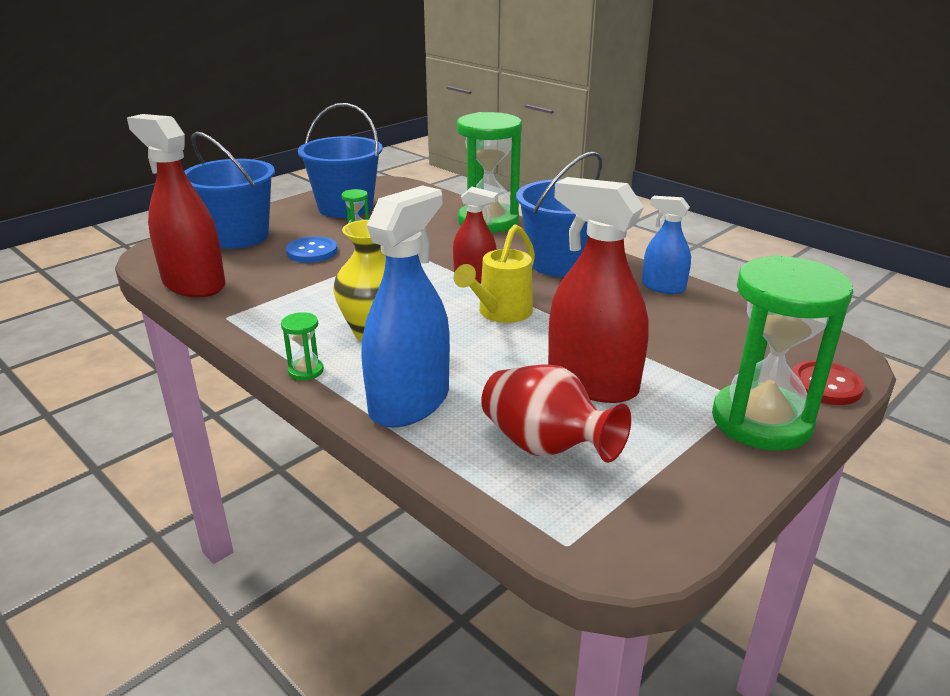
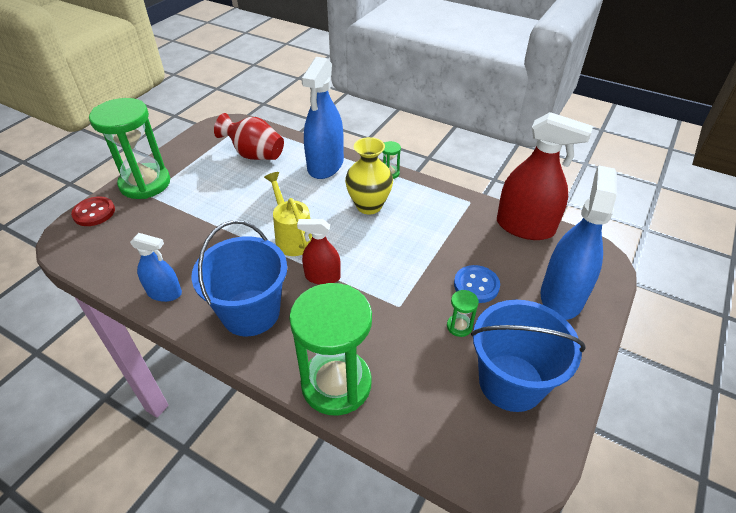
camera: 165 degrees right, 15 degrees up
(238, 236) = (561, 296): blue bucket -> blue spray bottle
(500, 313) = (292, 238): yellow watering can -> yellow watering can turned 45 degrees counterclockwise
(592, 383) = (231, 192): red spray bottle -> none

